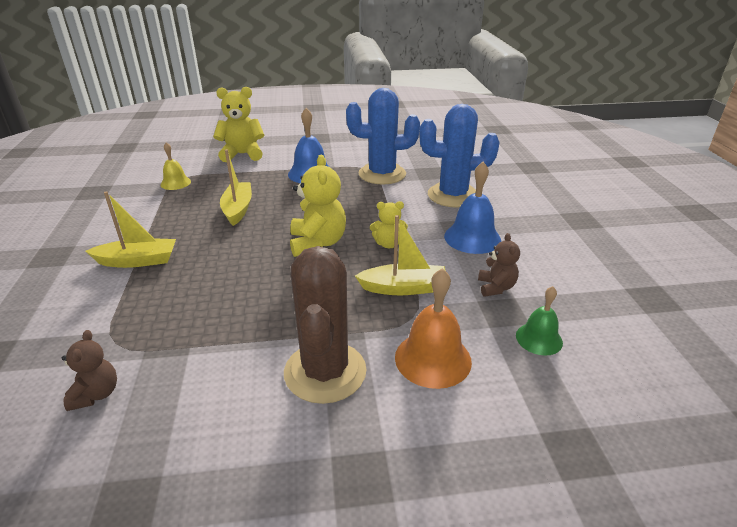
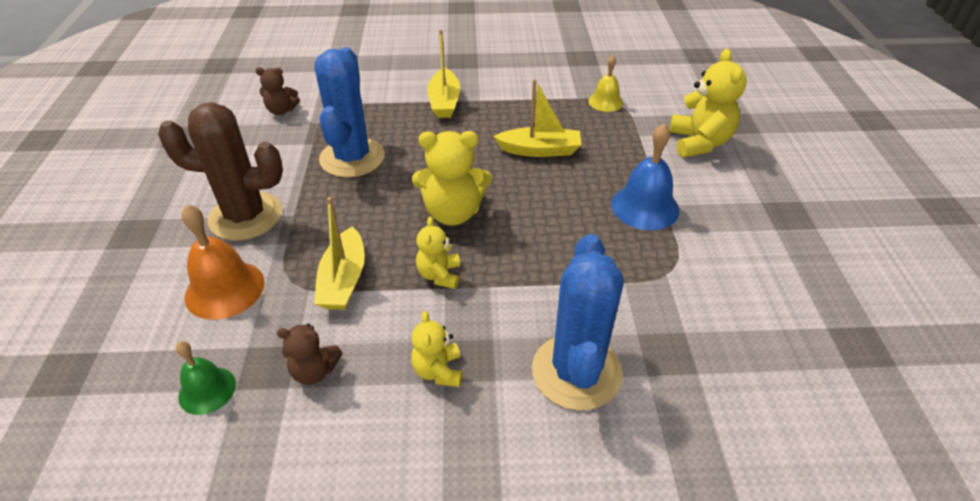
camera: 95 degrees right, 10 degrees up
(382, 174) = (652, 286): blue cactus -> blue cactus (352, 158)
(472, 238) = (438, 371): blue bell -> yellow teddy bear

